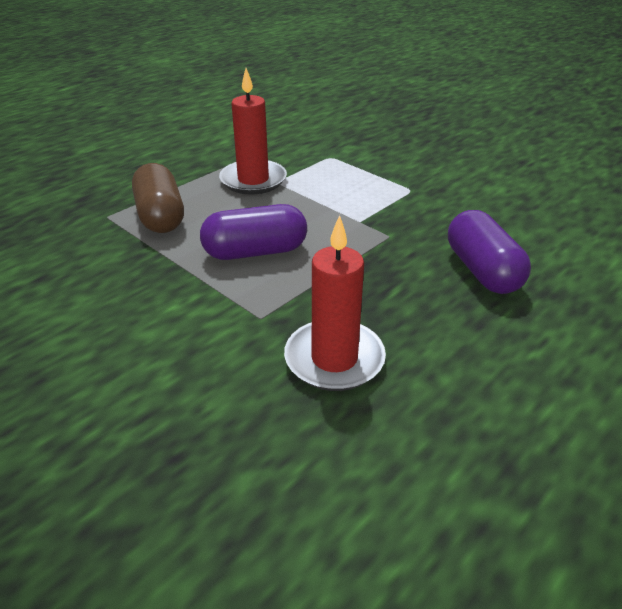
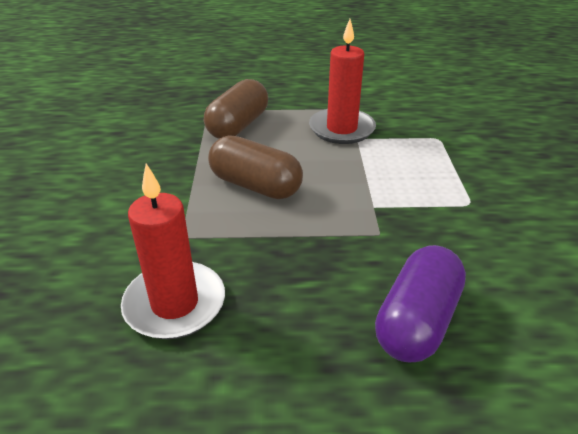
camera: 45 degrees right, 0 degrees up
(255, 252) = (255, 186): purple capsule -> brown capsule

